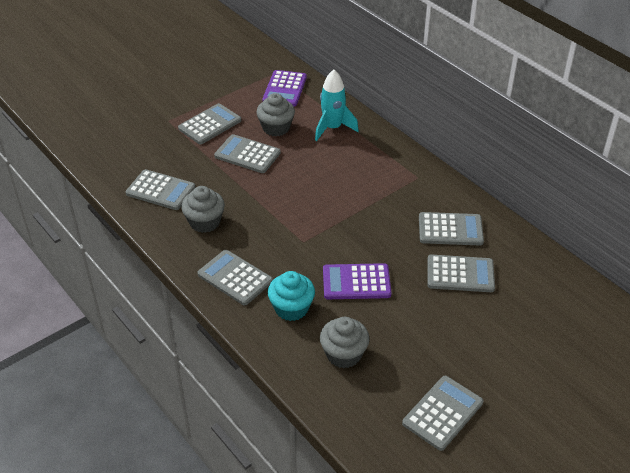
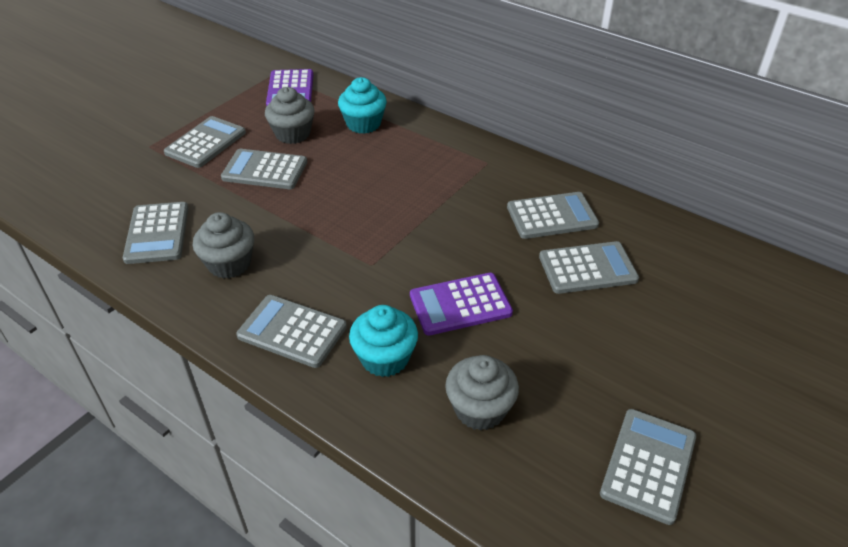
camera: 15 degrees left, 0 degrees up
(160, 190) = (157, 233): grey calculator -> grey calculator turned 75 degrees clockwise
(332, 128) = (363, 124): turquoise rocket -> turquoise cupcake

